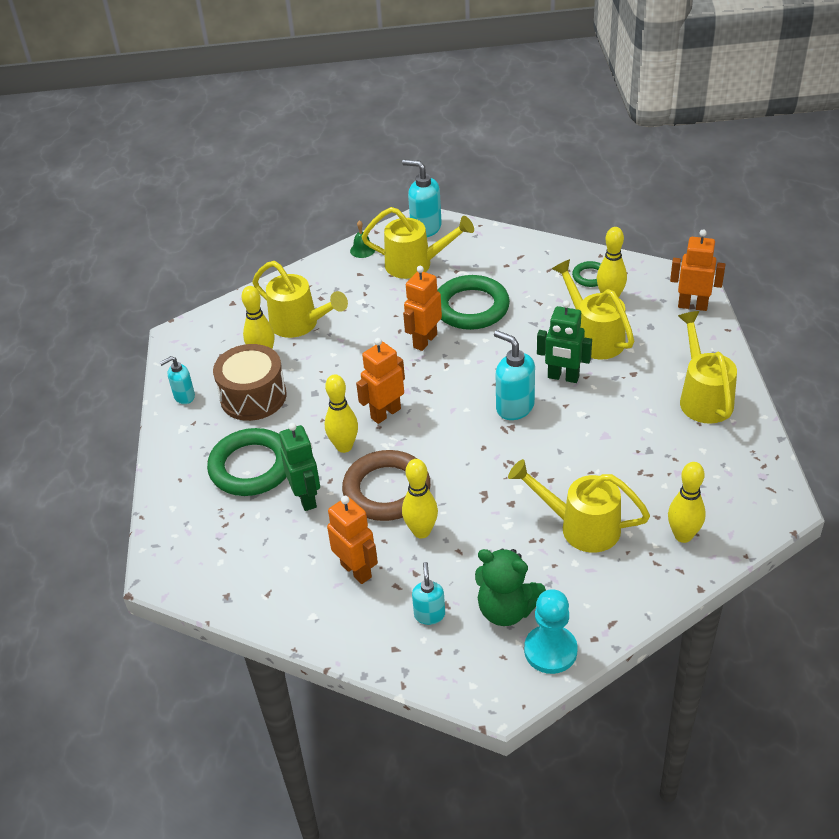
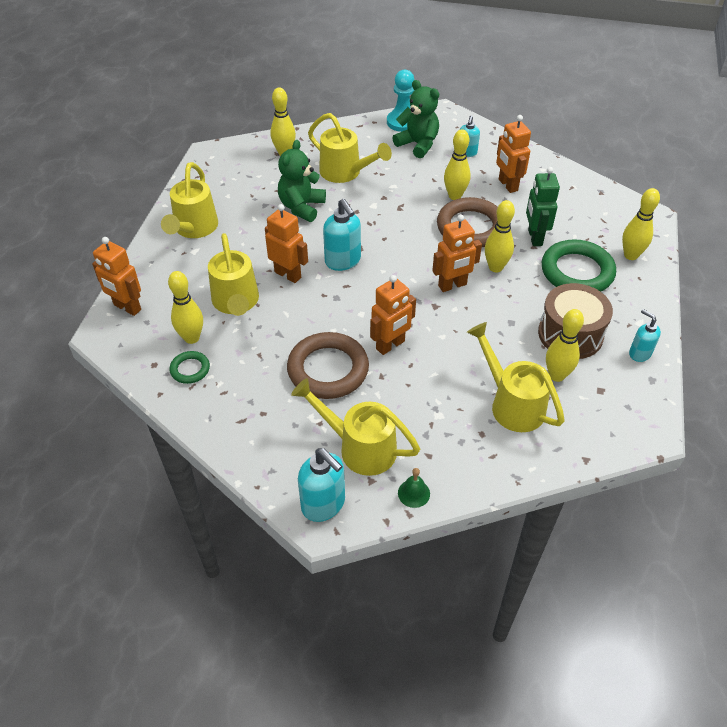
camera: 165 degrees left, 5 degrees up
(184, 396) = (639, 353): turquoise soap dispenser -> turquoise soap dispenser turned 120 degrees counterclockwise
(188, 506) = (630, 255): none -> yellow bowling pin
(471, 307) = (328, 369): green ring -> brown ring
(563, 377) = (288, 274): green robot -> orange robot
(603, 459) = (301, 207): none -> green teddy bear

